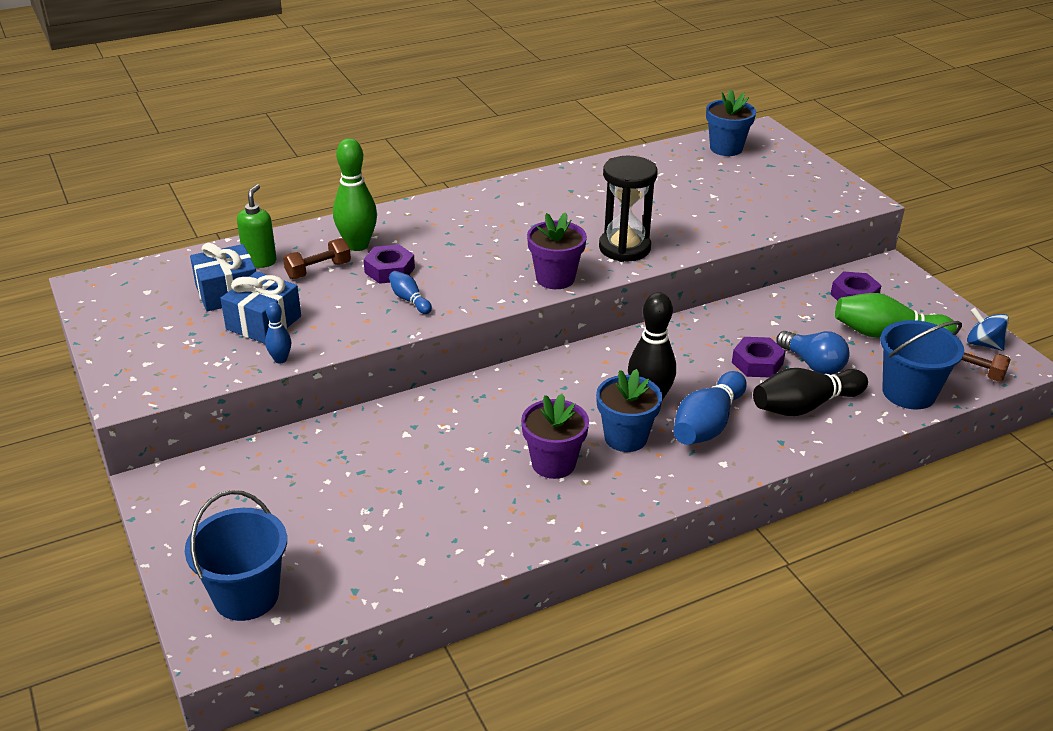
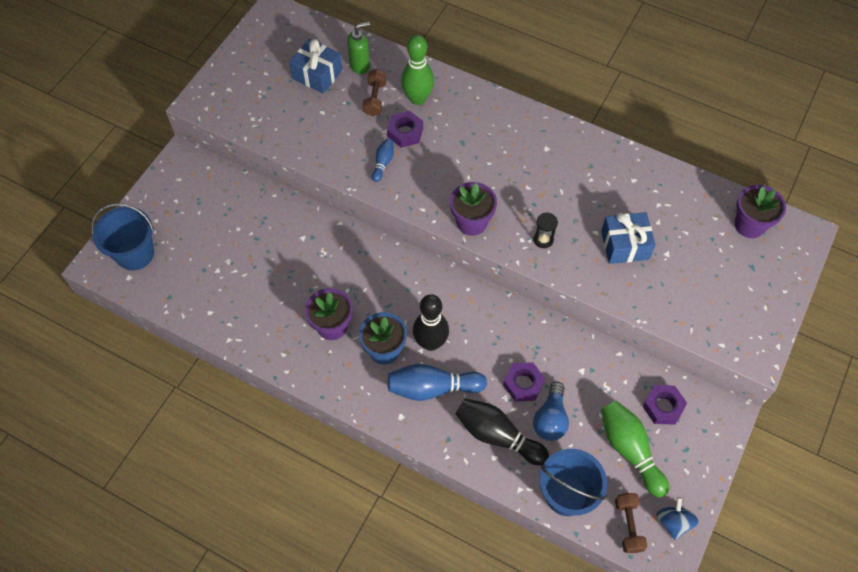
camera: 55 degrees right, 25 degrees up
(263, 323) = (303, 111): blue gift -> blue gift (625, 245)
(280, 359) = (277, 143): blue bowling pin -> none
(318, 270) = (375, 99): brown dumbbell -> brown dumbbell turned 75 degrees clockwise
(624, 248) = (543, 239): black hourglass -> black hourglass, size x0.48
(726, 148) = (749, 225): blue flower pot -> purple flower pot

